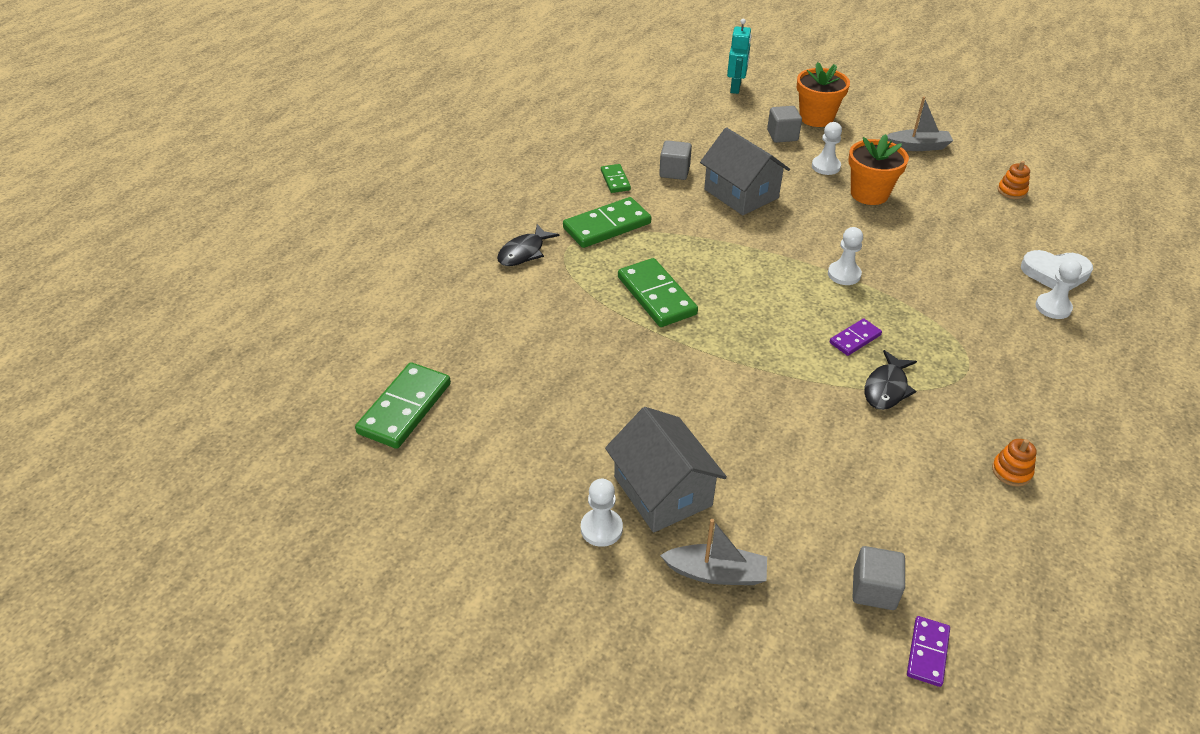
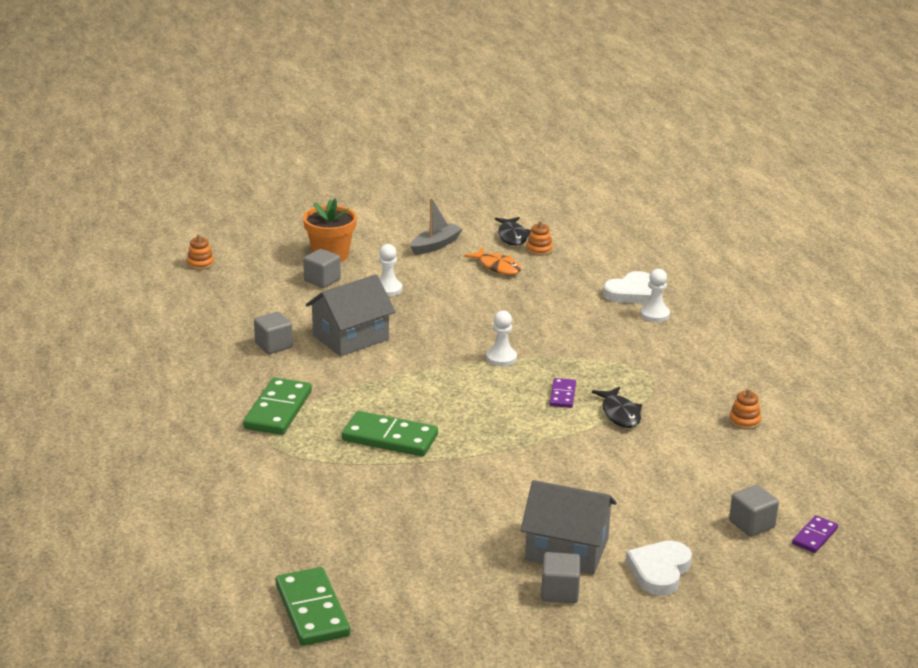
camera: 45 degrees left, 15 degrees down
(524, 252) = (238, 462): black fish -> black fish (512, 236)
(601, 528) = (559, 592): white pawn -> grey cube
(615, 180) = (233, 374): green domino -> none
(709, 83) = (200, 264): none -> orange stacking toy
(716, 573) = (659, 571): grey boat -> white heart
(736, 88) = (229, 258): turquoise robot -> none
(741, 193) = (350, 337): grey house -> grey house turned 45 degrees counterclockwise
(869, 194) = (446, 295): orange flower pot -> none
(927, 652) = (814, 536): purple domino -> purple domino turned 60 degrees clockwise
(949, 190) = (497, 267): none -> orange fish

